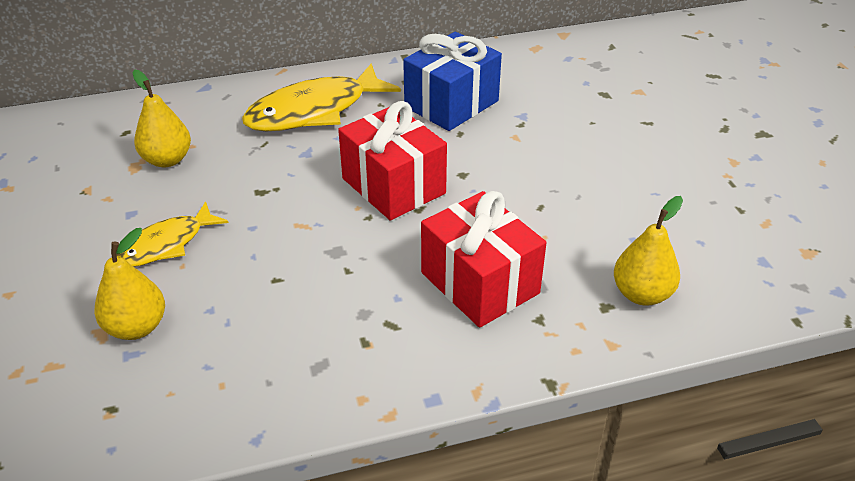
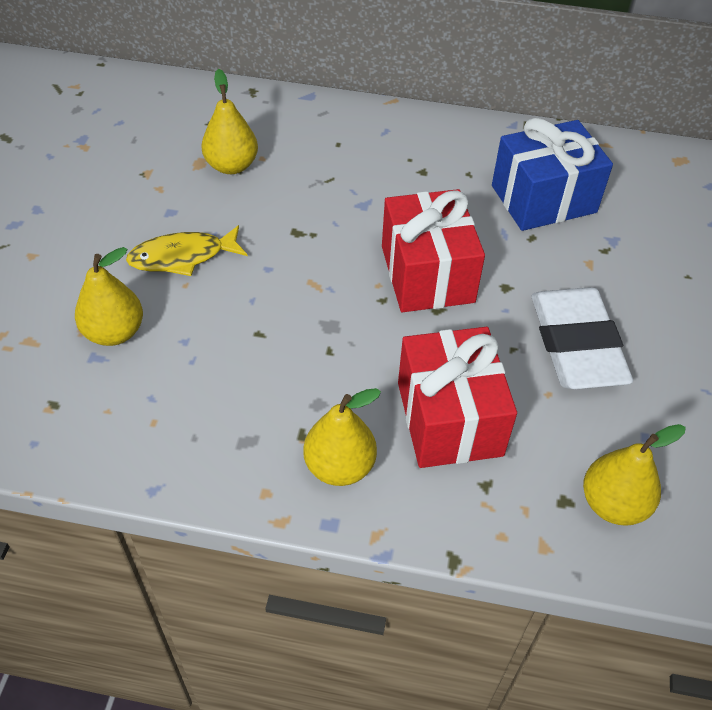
camera: 25 degrees right, 10 degrees up
(314, 111) = (398, 159): yellow fish -> none
(413, 353) = (339, 466): none -> yellow pear
(543, 195) = (576, 344): none -> white eraser

